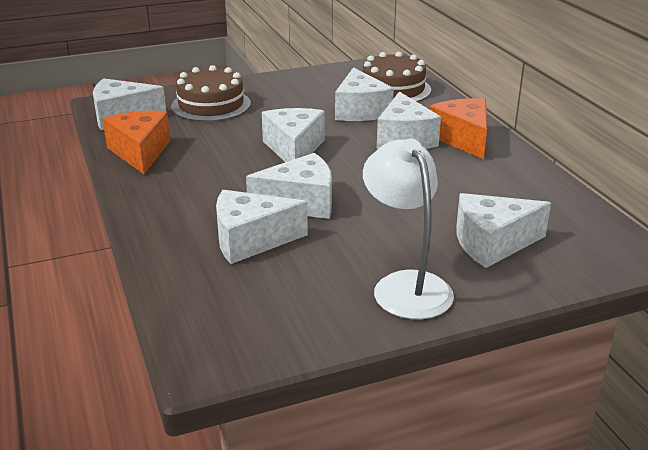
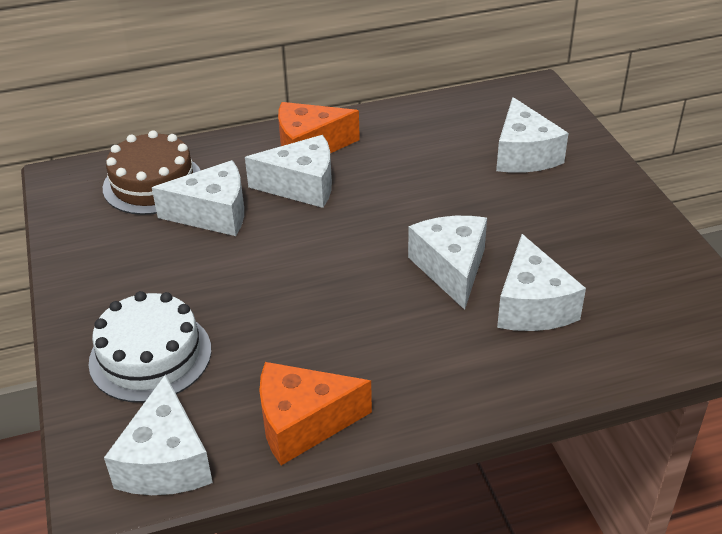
camera: 85 degrees left, 10 degrees up
(211, 105) = (150, 356): brown cake -> white cake
(294, 149) = (315, 272): white cheese -> none
(405, 285) = (598, 208): white lamp -> none

